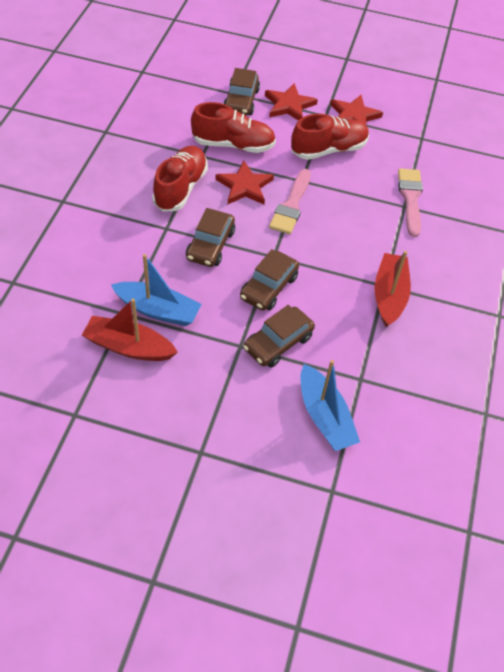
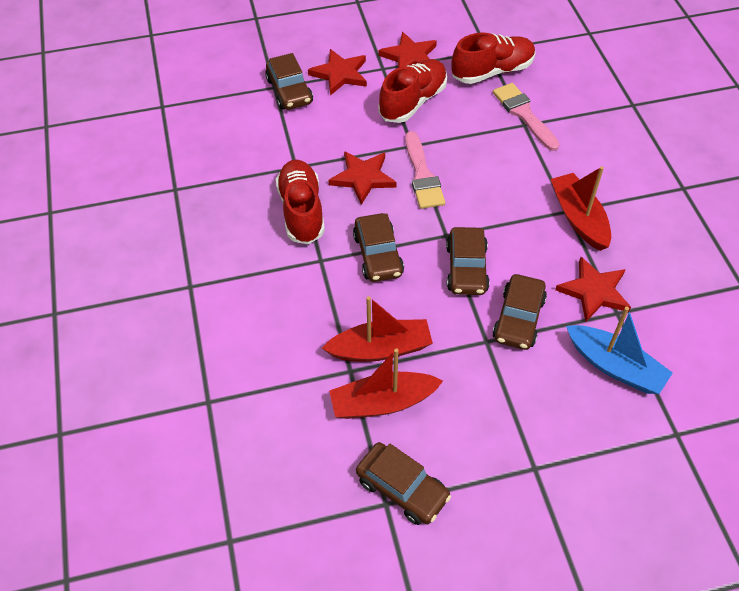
camera: 25 degrees left, 0 degrees up
(94, 411) = (402, 488): none -> brown car
(158, 310) = (380, 349): blue boat -> red boat
(233, 145) = (318, 140): red shoe -> red shoe (492, 71)
(355, 354) = (594, 291): none -> red star

